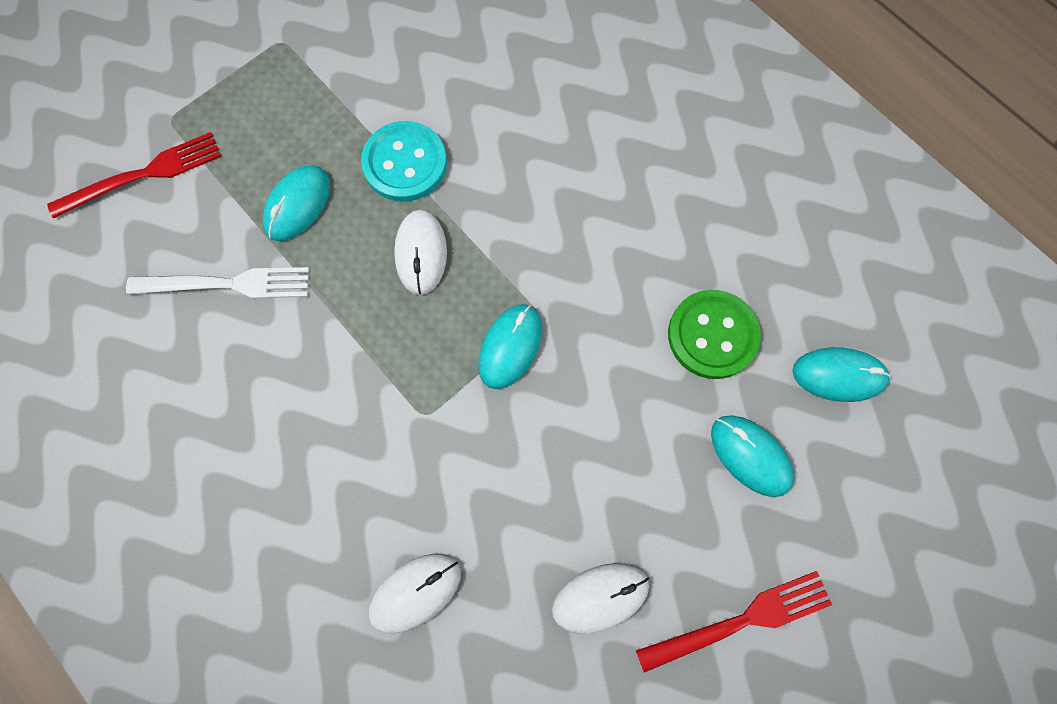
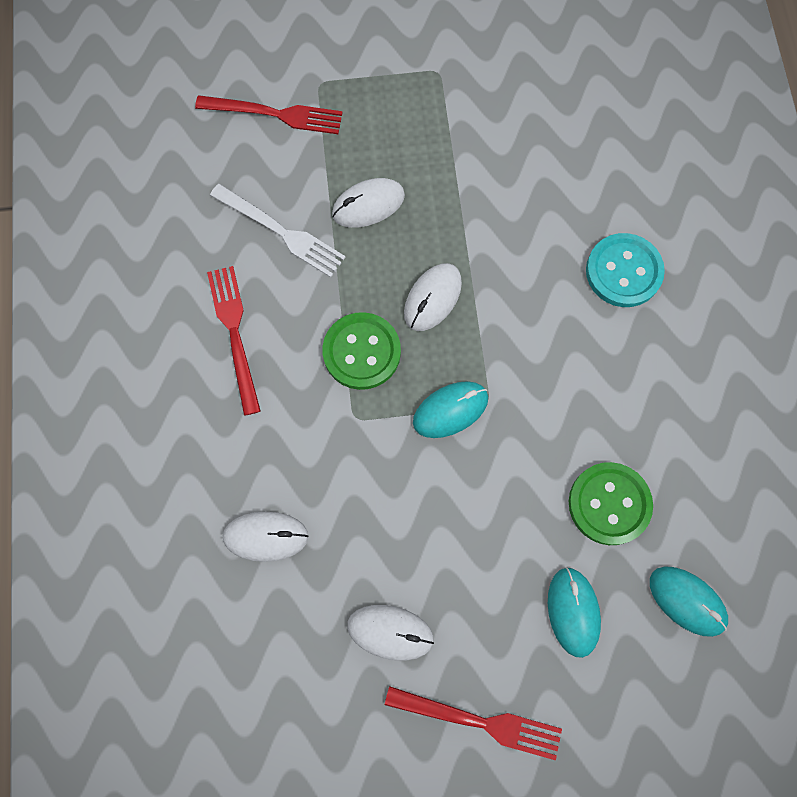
camera: 35 degrees right, 0 degrees up
(246, 413) = (235, 333): none -> red fork
(298, 205) = (368, 205): turquoise mouse -> white mouse
(387, 348) = (361, 352): none -> green button
(405, 163) = (467, 222): turquoise button -> turquoise button (623, 271)

